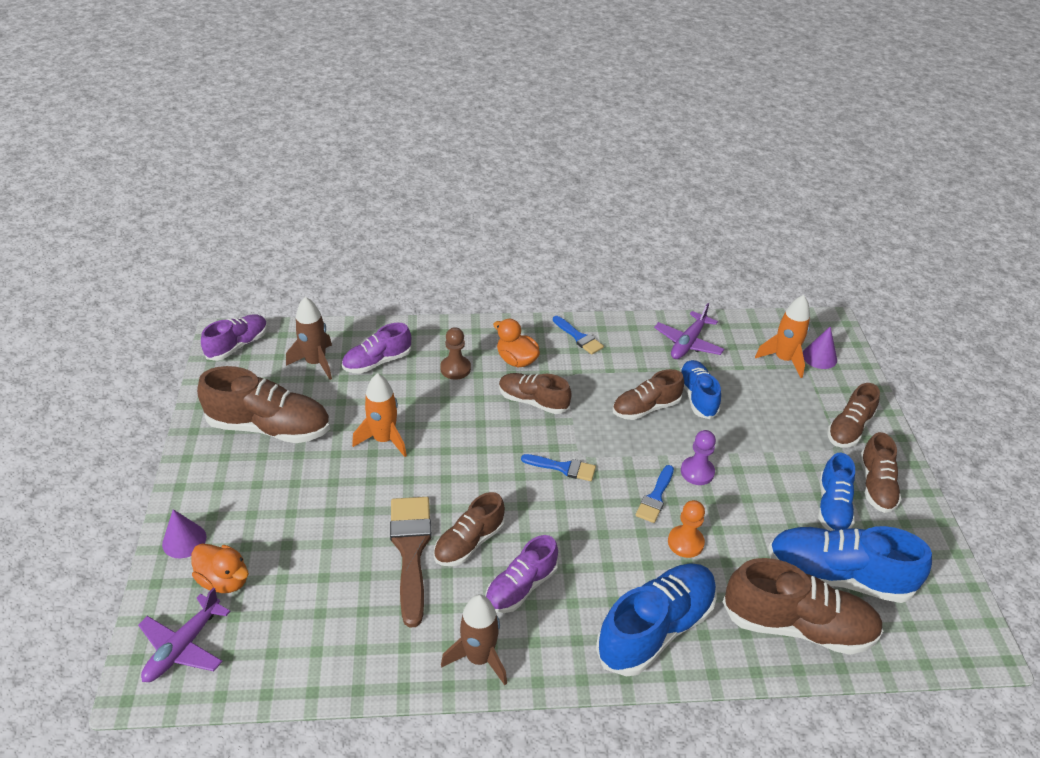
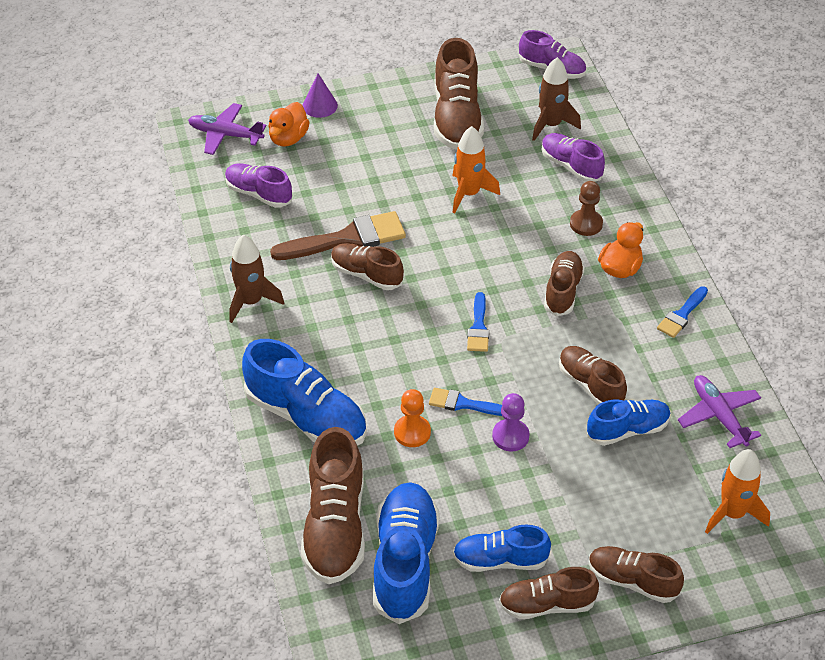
camera: 80 degrees right, 5 degrees up
(521, 587) = (328, 317): purple shoe -> purple shoe (258, 194)
(688, 343) = (718, 415): purple plane -> purple plane turned 45 degrees clockwise
(819, 357) = (755, 553): purple cone -> none

